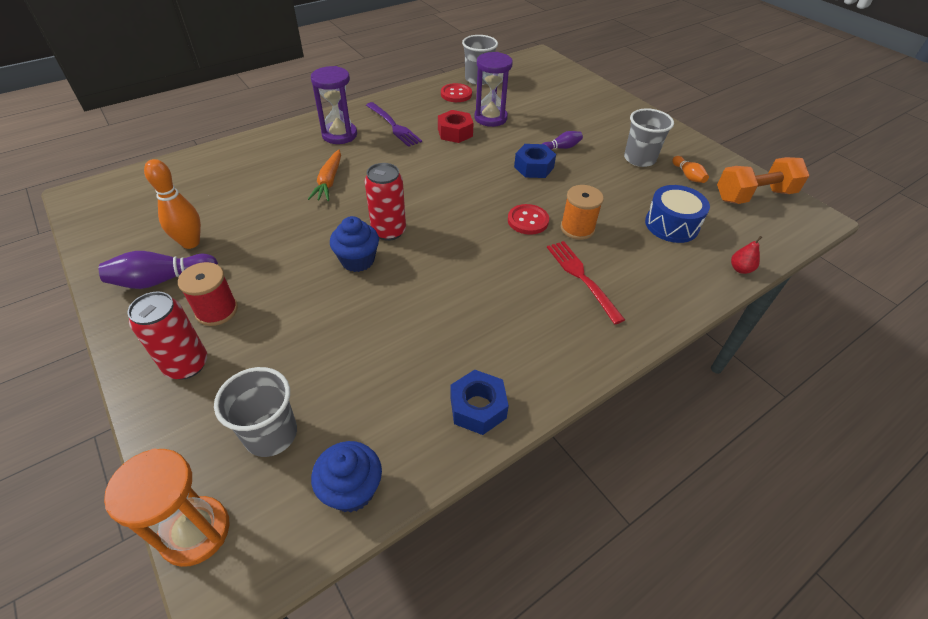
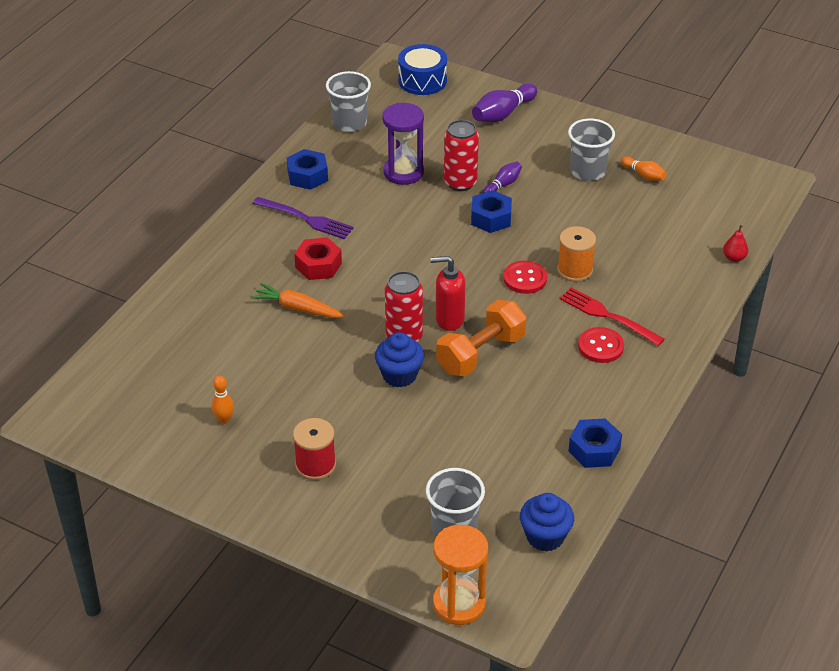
camera: 25 degrees left, 5 degrees down
(162, 280) = (236, 461): purple bowling pin -> purple bowling pin (503, 114)
(186, 365) = (336, 513): red can -> red can (460, 183)
(191, 243) = (224, 419): orange bowling pin -> orange bowling pin, size x0.59
(329, 181) = (297, 308): orange carrot -> orange carrot turned 135 degrees clockwise
(339, 135) = (257, 251): purple hourglass -> none
(420, 101) = (307, 176): none -> blue nut
(437, 230) = (449, 319): none -> red soap dispenser
(455, 133) = (380, 204): red nut -> red nut (318, 265)
(456, 94) = (341, 153): red button -> red button (600, 346)
(671, 225) = (656, 235): blue drum -> blue drum (422, 80)
(754, 195) = (714, 176): orange dumbbell -> orange dumbbell (481, 353)

